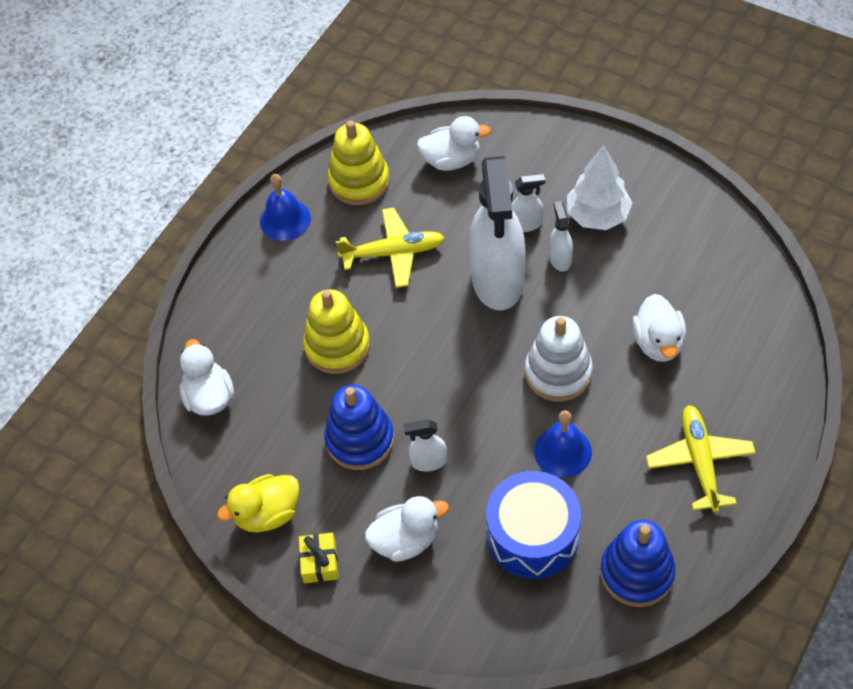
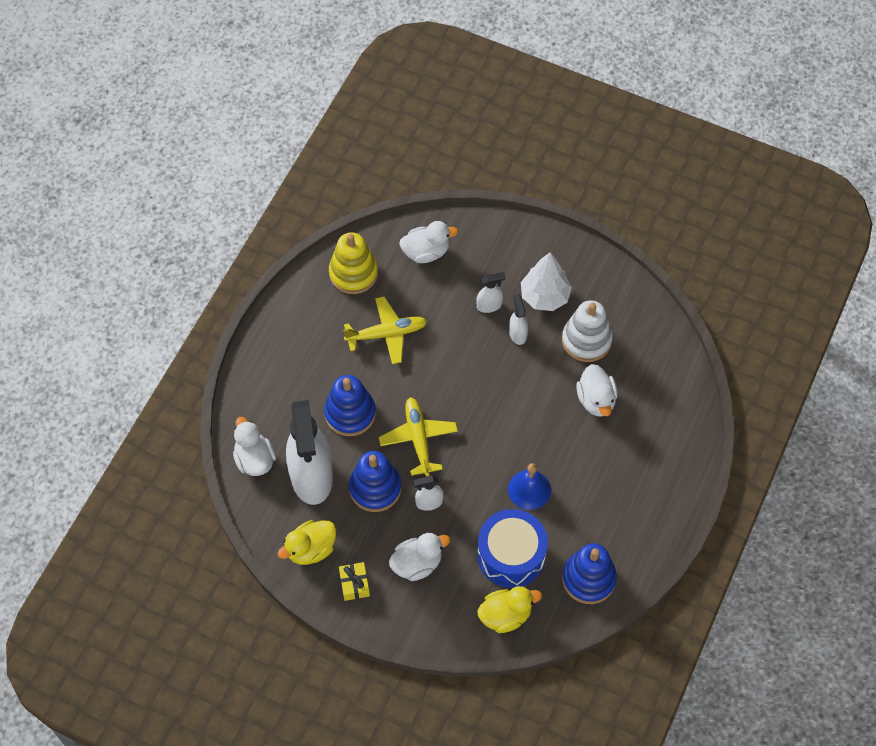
camera: 10 degrees left, 5 degrees up
(285, 219) = (297, 308): blue bell -> none
(337, 346) = (350, 413): yellow stacking toy -> blue stacking toy
(498, 280) = (470, 353): white spray bottle -> white spray bottle (312, 476)
(519, 615) = (505, 615): none -> yellow duck
(558, 373) = (522, 427): white stacking toy -> white stacking toy (586, 340)
(700, 462) = (631, 492): yellow plane -> yellow plane (418, 439)

